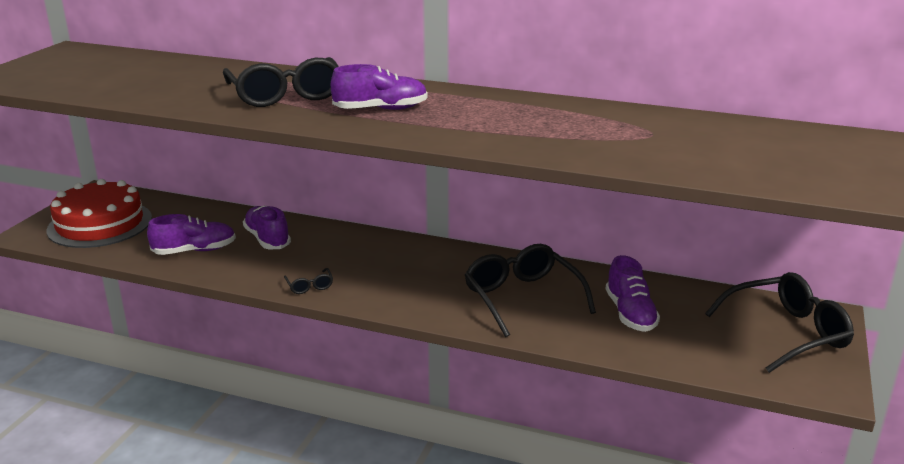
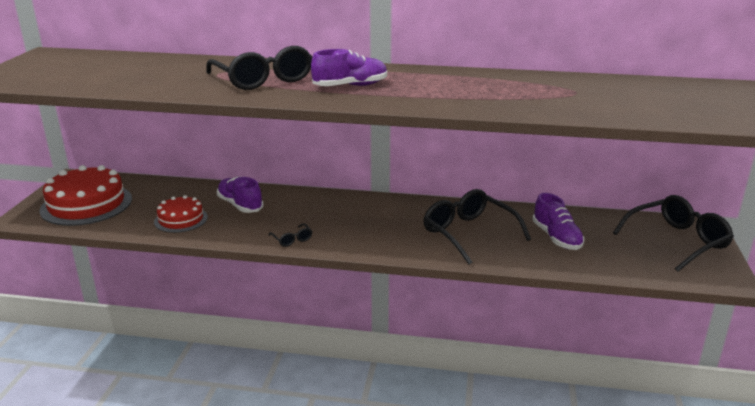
camera: 10 degrees left, 0 degrees up
(195, 251) = (181, 219): purple shoe -> red cake

